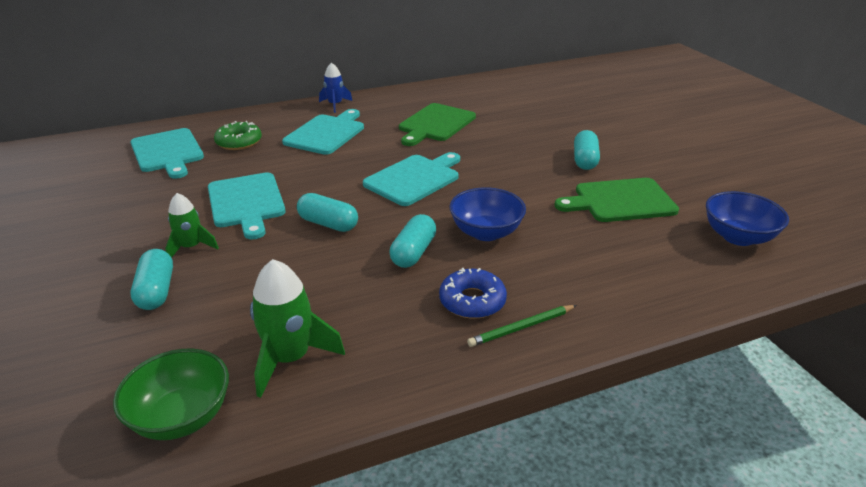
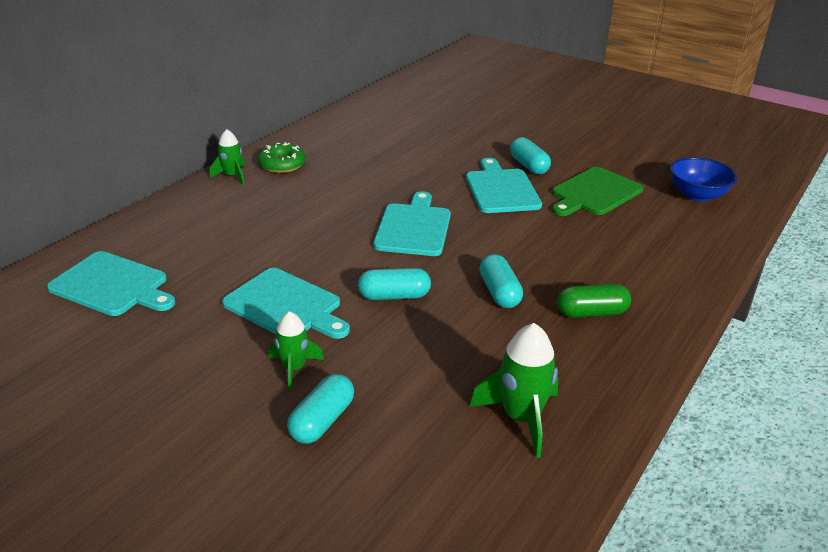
camera: 35 degrees left, 0 degrees up
(156, 291) = (322, 421): turquoise capsule -> turquoise capsule turned 75 degrees clockwise
(182, 417) = (502, 503): green bowl -> none
(239, 142) = (182, 248): green donut -> green donut (282, 164)
(326, 133) = (267, 209): turquoise cutting board -> turquoise cutting board (501, 189)
(335, 105) = (232, 176): blue rocket -> green rocket
(435, 124) = (362, 168): green cutting board -> none
(472, 301) = (591, 313): blue donut -> green capsule
(486, 232) = (532, 254): blue bowl -> none
(521, 328) = (648, 318): green pencil -> none

